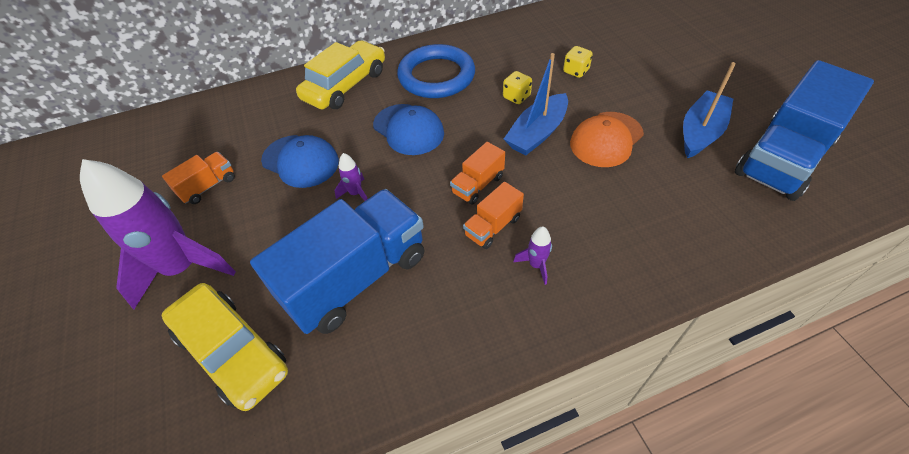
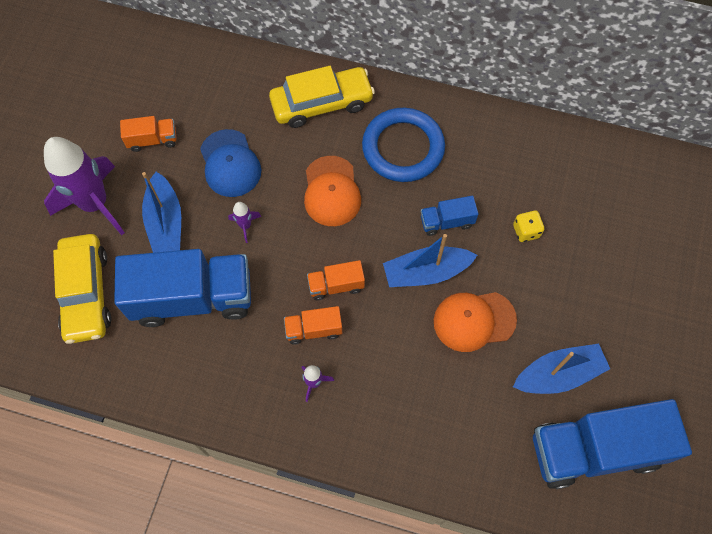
camera: 35 degrees right, 15 degrees up
(273, 237) = (165, 222): none -> blue boat
(408, 129) = (331, 191): blue cap -> orange cap
(516, 97) = (446, 222): yellow dice -> blue truck

